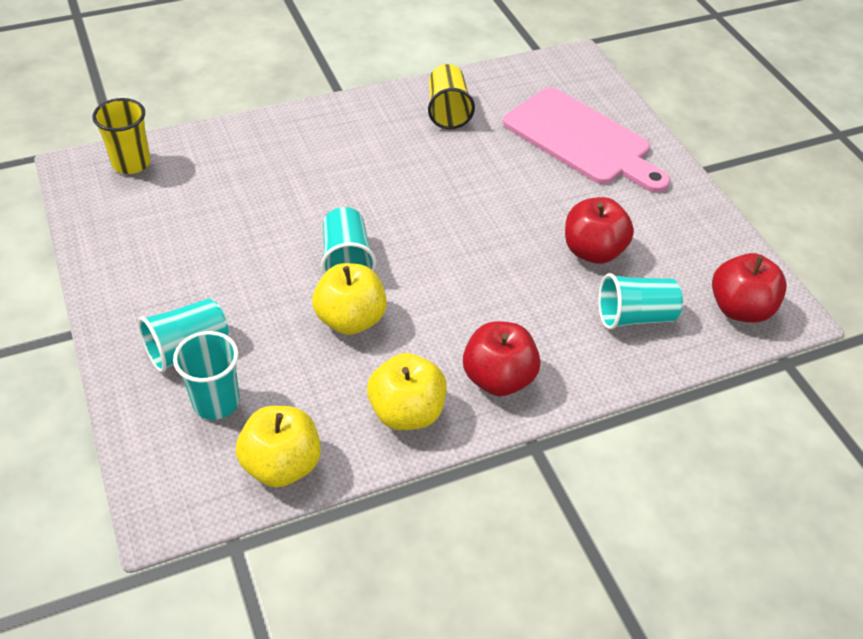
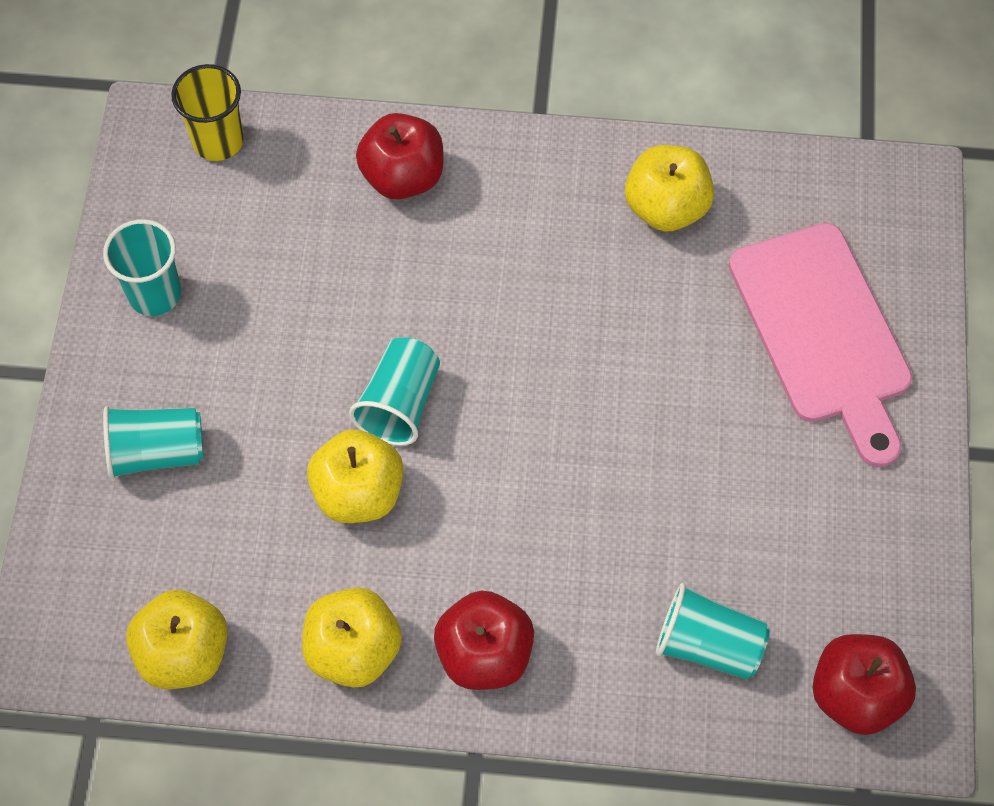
camera: 30 degrees right, 15 degrees up
(216, 402) = (154, 539): turquoise cup -> turquoise cup (155, 294)
(447, 111) = (666, 208): yellow cup -> yellow apple
(593, 251) = (719, 523): red apple -> red apple (403, 177)

